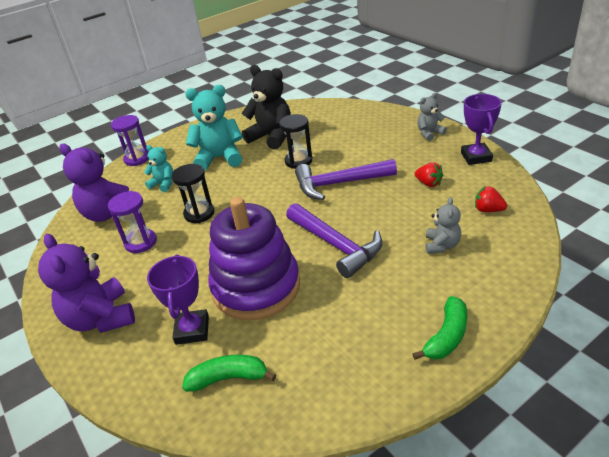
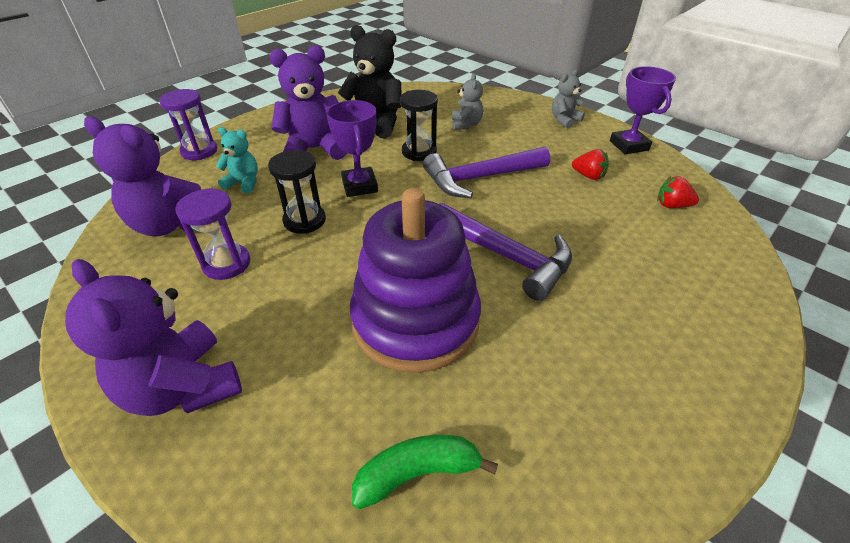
camera: 15 degrees left, 5 degrees up
(192, 330) = (338, 395): purple trophy -> purple trophy (360, 186)
(219, 158) = (314, 149): turquoise teddy bear -> purple teddy bear
(441, 245) = (638, 251): grey teddy bear -> grey teddy bear (466, 124)
(446, 336) = (702, 375): green banana -> none

